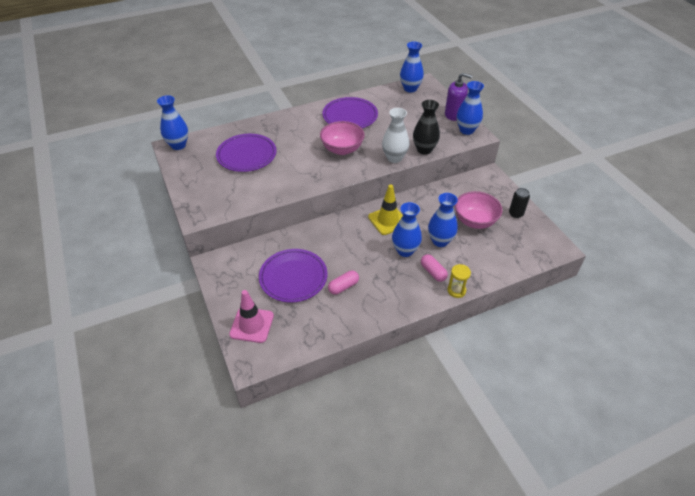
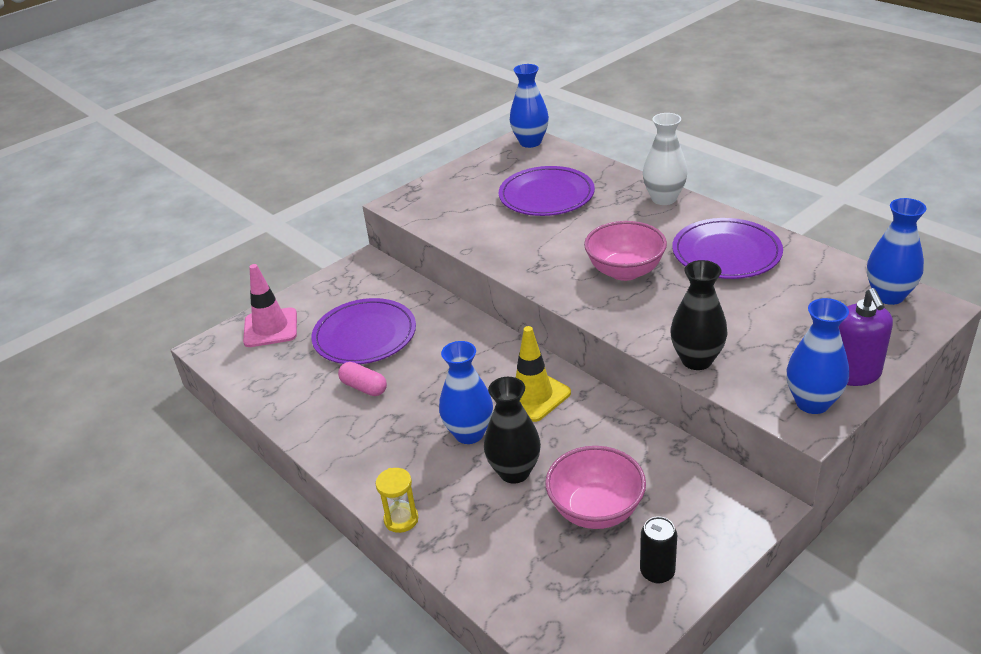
camera: 75 degrees right, 10 degrees down
(394, 158) = (643, 331): white vase -> white vase (664, 199)
(433, 272) = (433, 479): pink capsule -> none
(440, 241) = (514, 472): blue vase -> black vase

